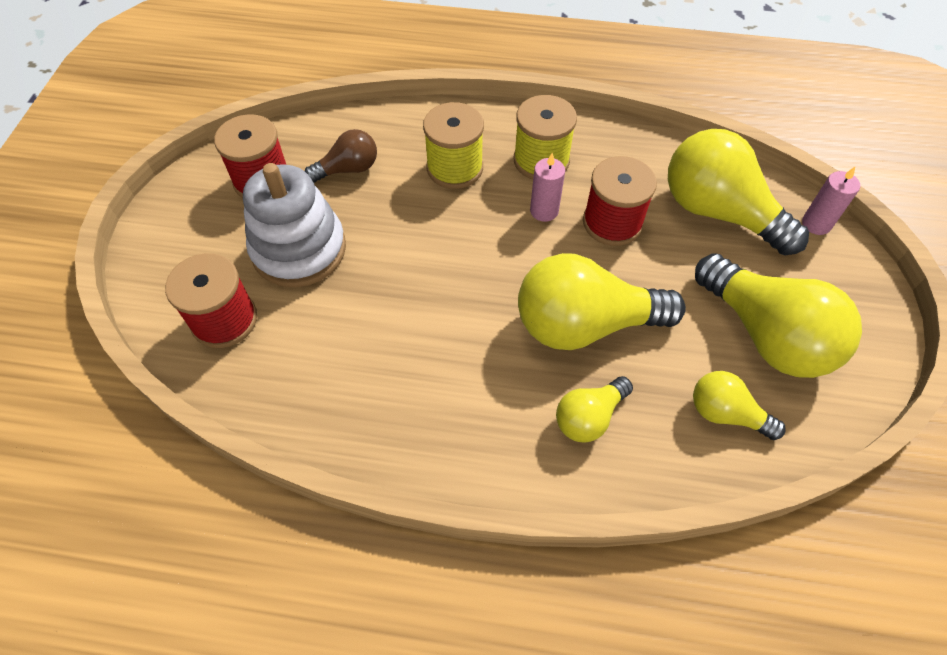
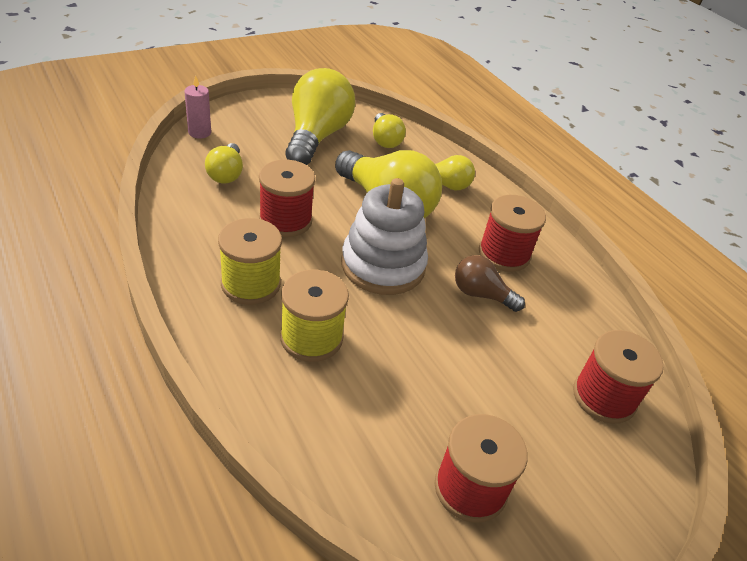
camera: 135 degrees left, 15 degrees down
(299, 249) = (501, 394): white stacking toy -> white stacking toy (383, 265)
(348, 169) = (387, 420): brown light bulb -> brown light bulb (481, 294)
(432, 385) = (504, 254): none -> red spool
(544, 211) = (308, 260): pink candle -> none
(718, 212) = (226, 174): yellow light bulb -> yellow light bulb, size x0.52

